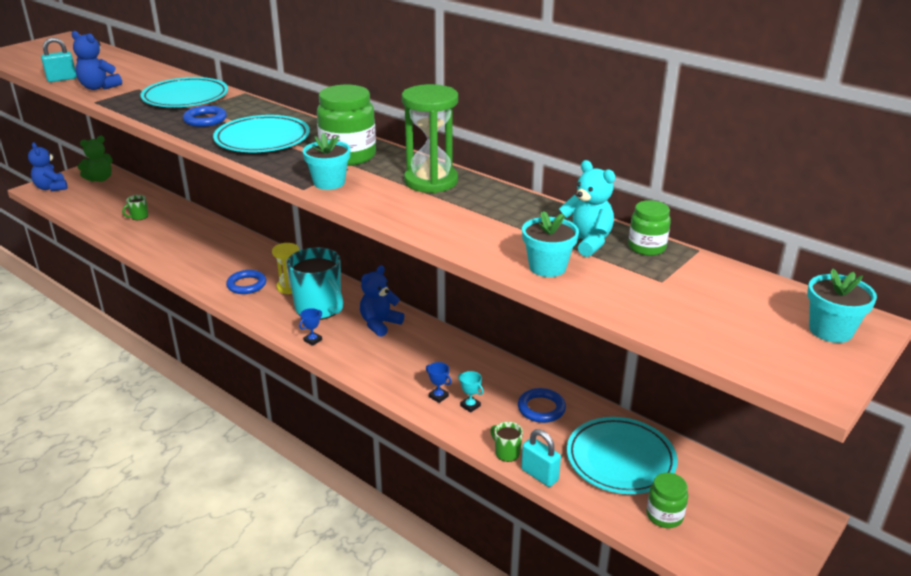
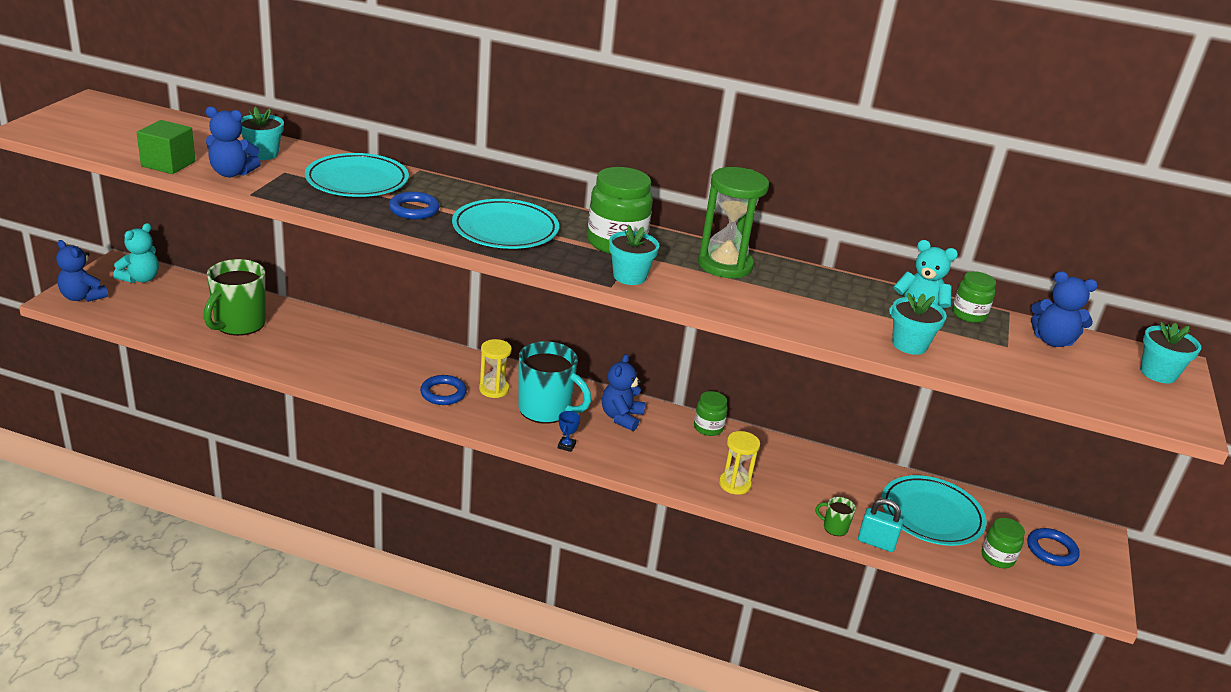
camera: 25 degrees left, 0 degrees up
(62, 79) = (168, 164): turquoise padlock -> green cube
(100, 179) = (140, 279): green teddy bear -> turquoise teddy bear
(137, 76) = (263, 154): none -> turquoise flower pot
(139, 217) = (239, 324): green mug -> green mug, size x2.32
(438, 396) = (734, 484): blue trophy -> yellow hourglass
(452, 344) = (708, 428): none -> green jar
(470, 406) = (770, 488): turquoise trophy -> none
(541, 408) = (834, 479): blue ring -> blue ring (1051, 550)
(723, 282) = (1052, 341): none -> blue teddy bear

